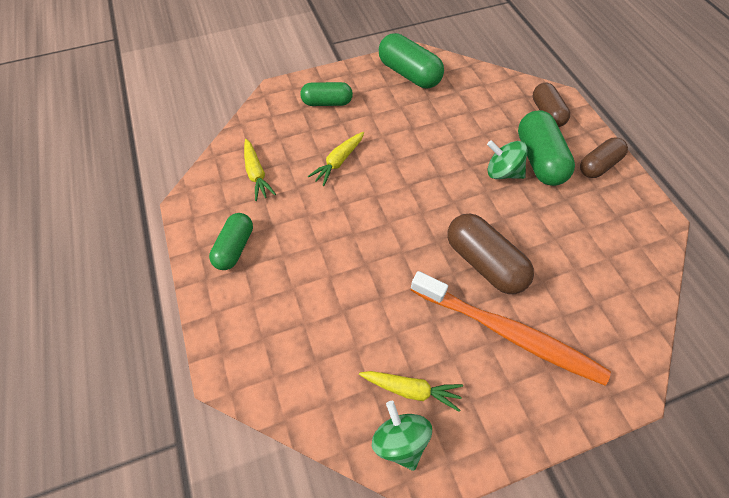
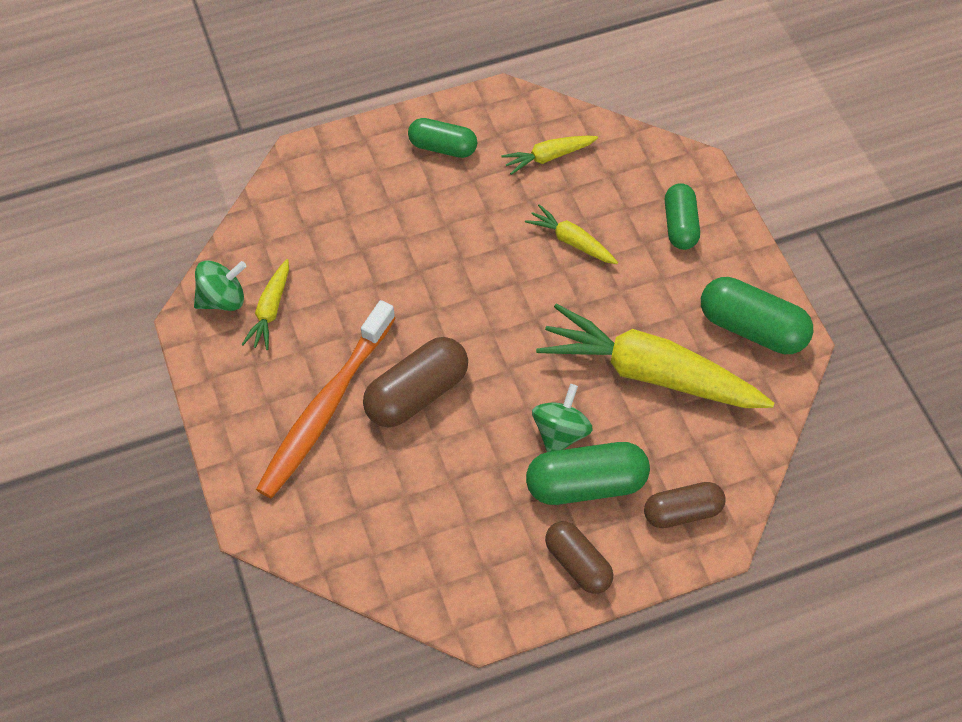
camera: 90 degrees right, 0 degrees up
(409, 74) = (752, 328): green capsule -> green capsule turned 75 degrees clockwise
(448, 123) = (650, 373): none -> yellow carrot

